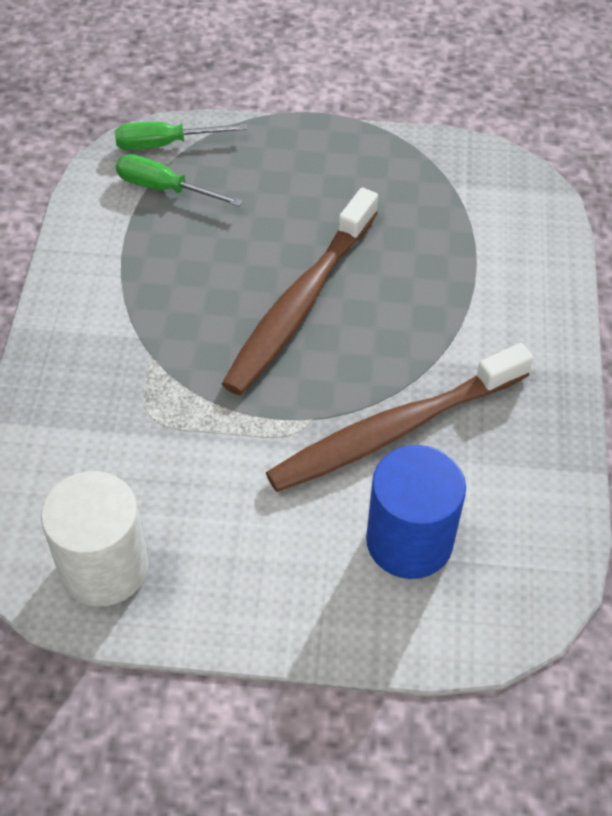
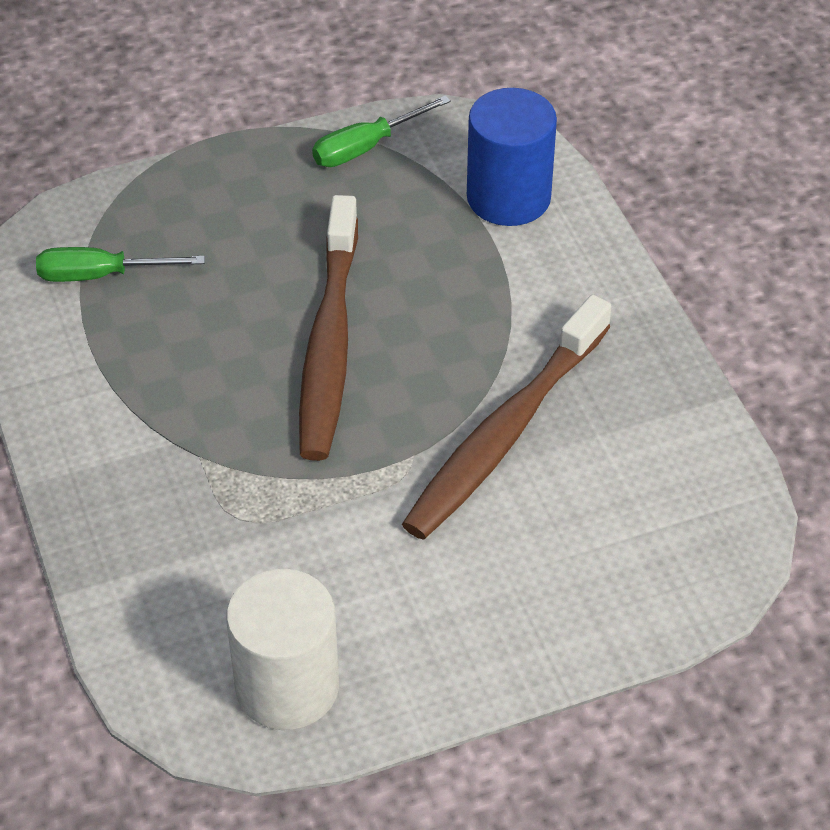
camera: 25 degrees left, 5 degrees down
(165, 144) = (70, 226): green screwdriver -> green screwdriver (366, 147)
(409, 541) = (584, 533): blue cylinder -> blue cylinder (508, 197)

